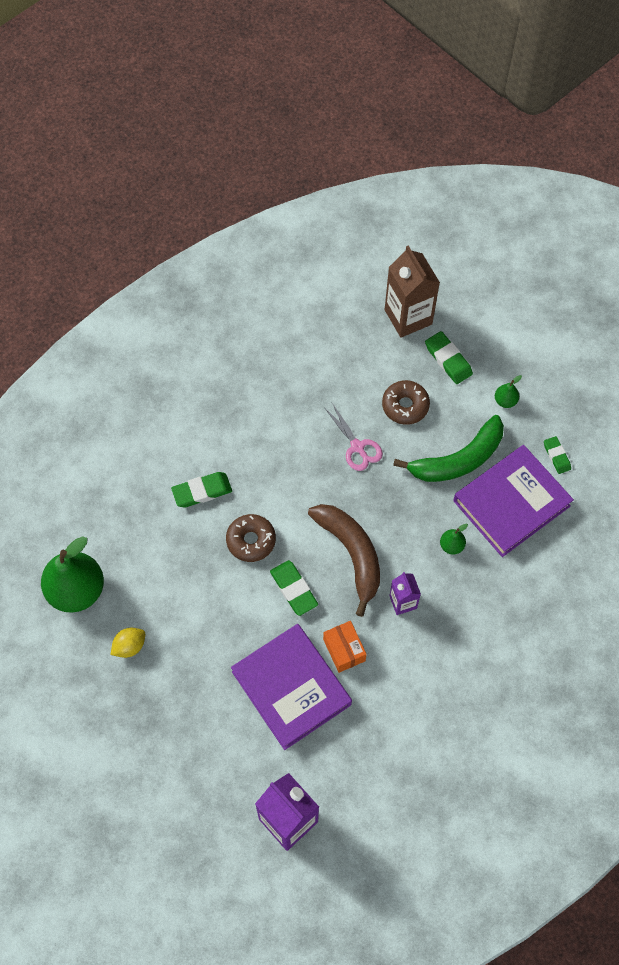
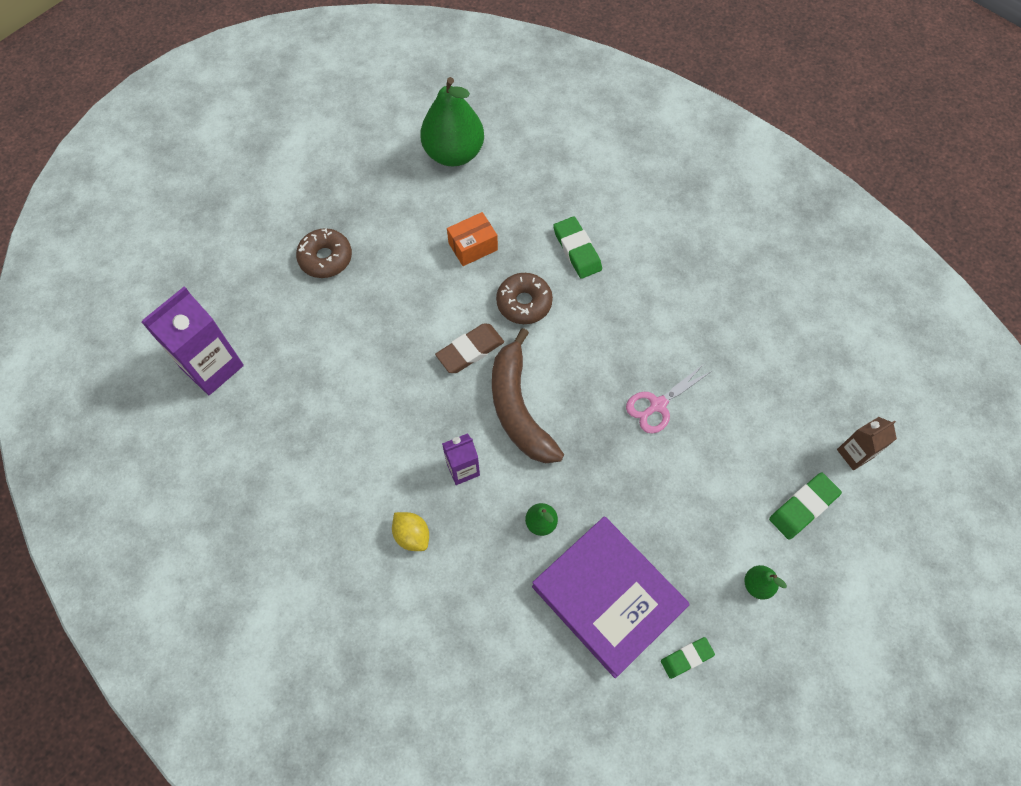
camera: 85 degrees right, 0 degrees up
(129, 646) = (397, 205): yellow lemon -> yellow lemon (412, 535)
(291, 688) = (356, 358): purple book -> none
(293, 589) = (470, 350): green eraser -> brown eraser
(344, 650) = (401, 408): orange box -> orange box (473, 246)
(351, 554) = (518, 408): brown banana -> brown banana turned 105 degrees clockwise
(405, 406) = (724, 457): brown donut -> brown donut (325, 258)
(408, 317) = (854, 453): brown carton -> brown carton, size x0.55
(458, 460) = (660, 526): green banana -> none

